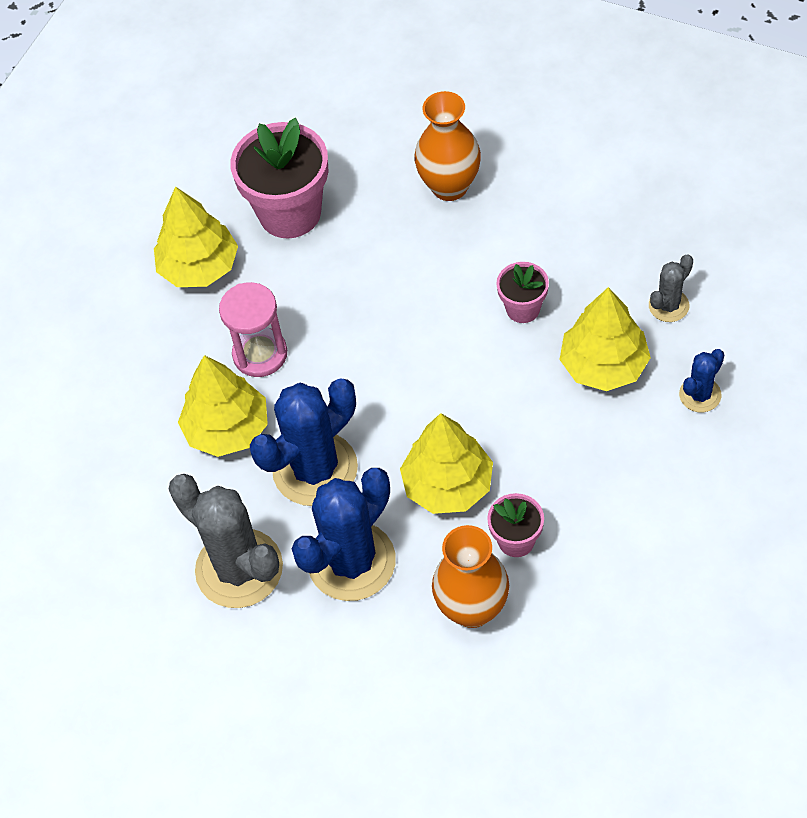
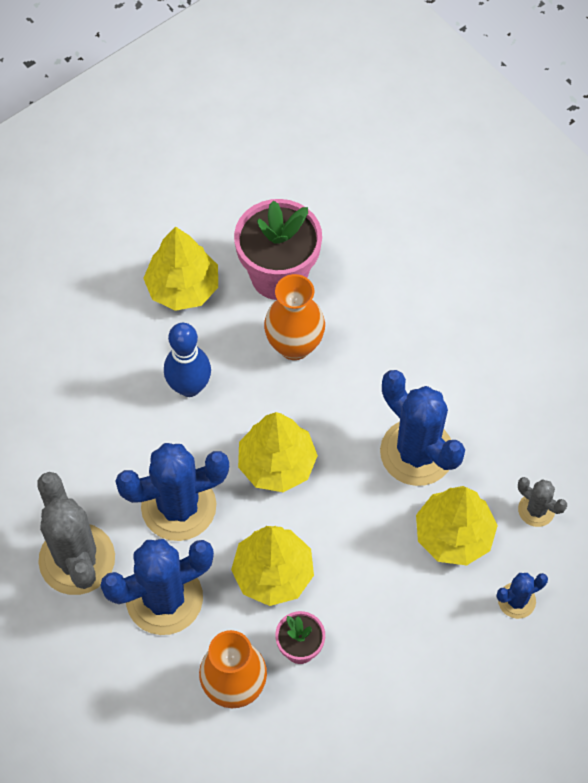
camera: 20 degrees right, 5 degrees up
(227, 429) = (130, 437): yellow tree -> yellow tree (277, 463)
(260, 354) = (189, 387): pink hourglass -> blue bowling pin
(449, 186) = (418, 315): orange vase -> orange vase (294, 345)
(523, 309) = (416, 452): pink flower pot -> blue cactus
(668, 306) = (536, 510): grey cactus -> grey cactus turned 60 degrees clockwise

